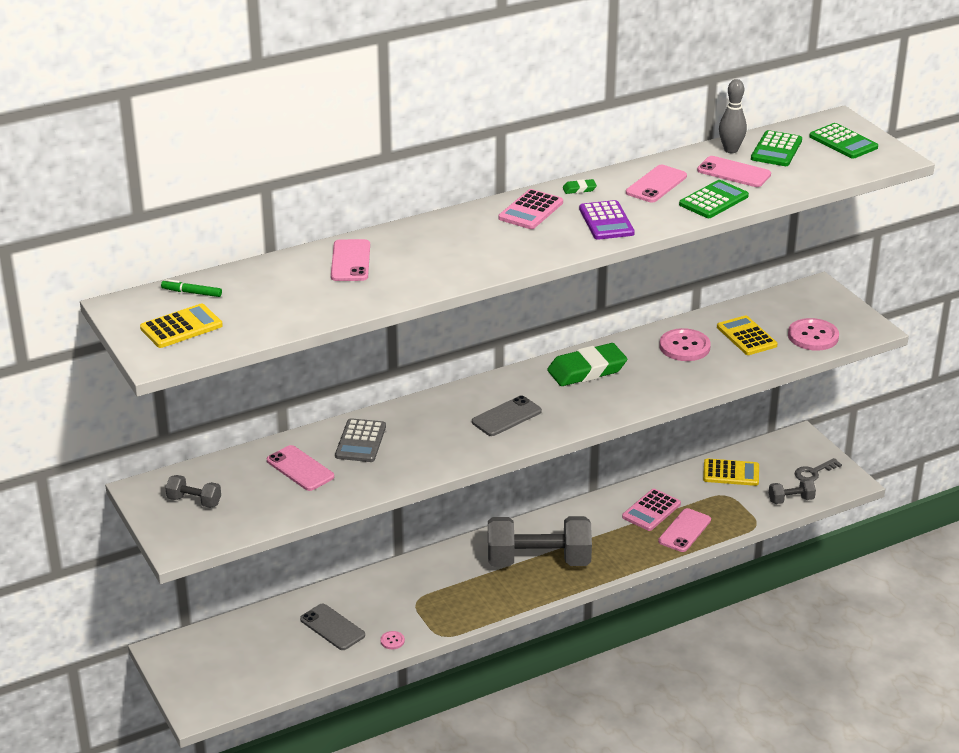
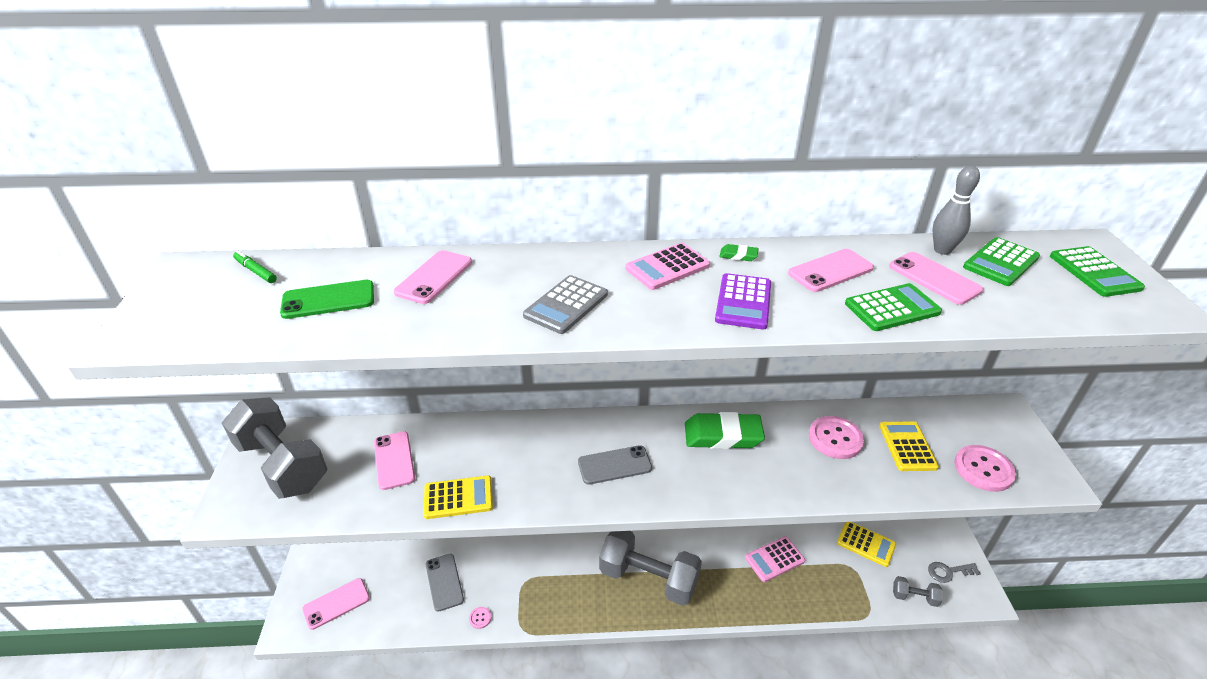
camera: 25 degrees right, 5 degrees up
(181, 327) = (197, 308): yellow calculator -> yellow calculator (458, 497)
(194, 501) = (282, 465): grey dumbbell -> grey dumbbell, size x2.26
(283, 296) = (328, 300): none -> green phone
(361, 441) = (467, 447): grey calculator -> grey calculator (566, 305)
(684, 531) = (796, 594): pink phone -> pink phone (336, 603)

